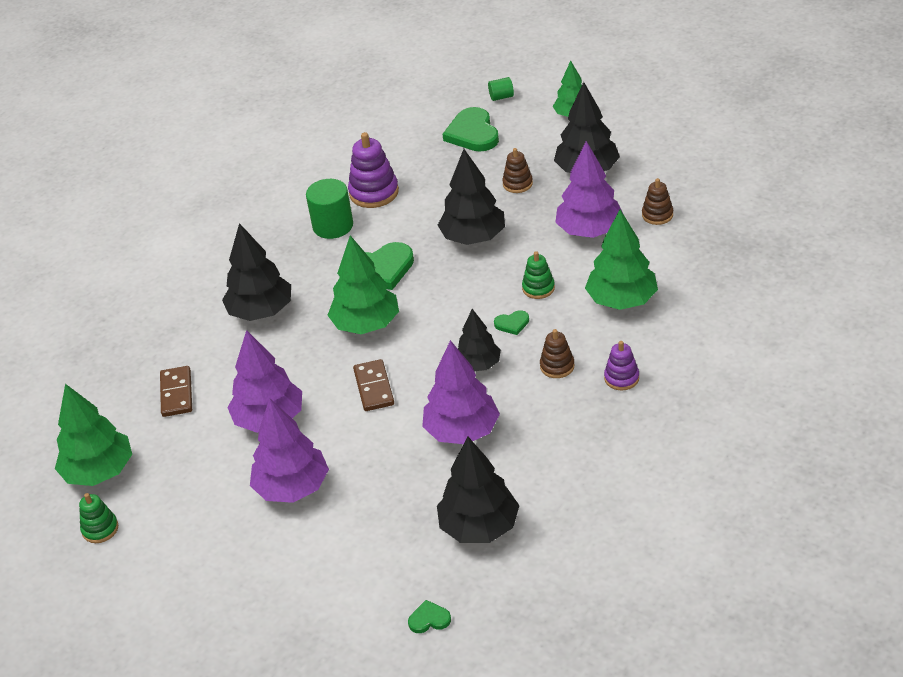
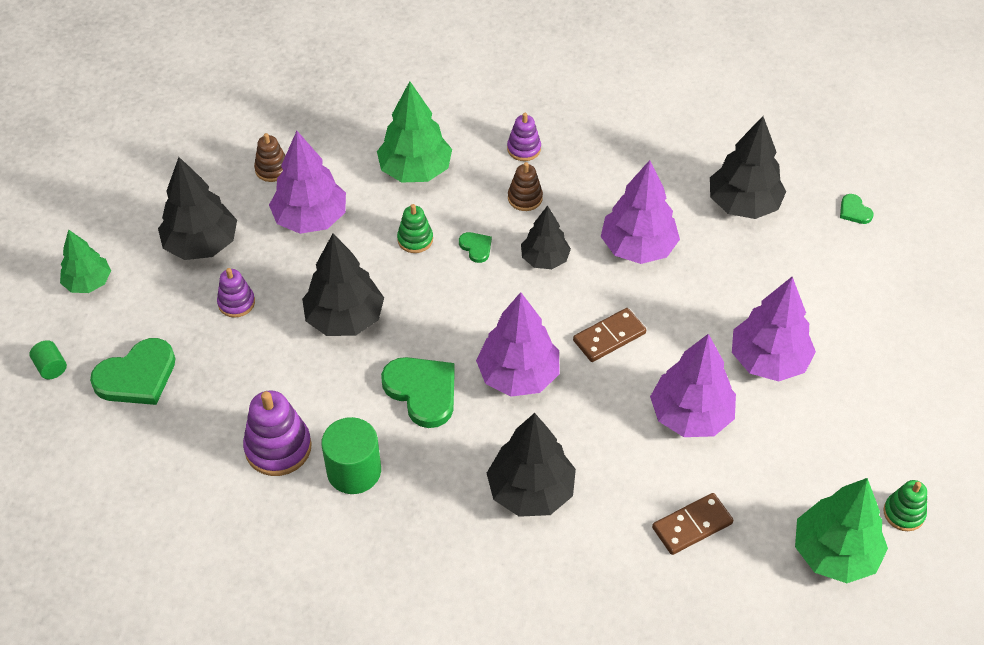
camera: 115 degrees left, 10 degrees up
(366, 324) = (518, 375): green tree -> purple tree
(517, 184) = (236, 303): brown stacking toy -> purple stacking toy

